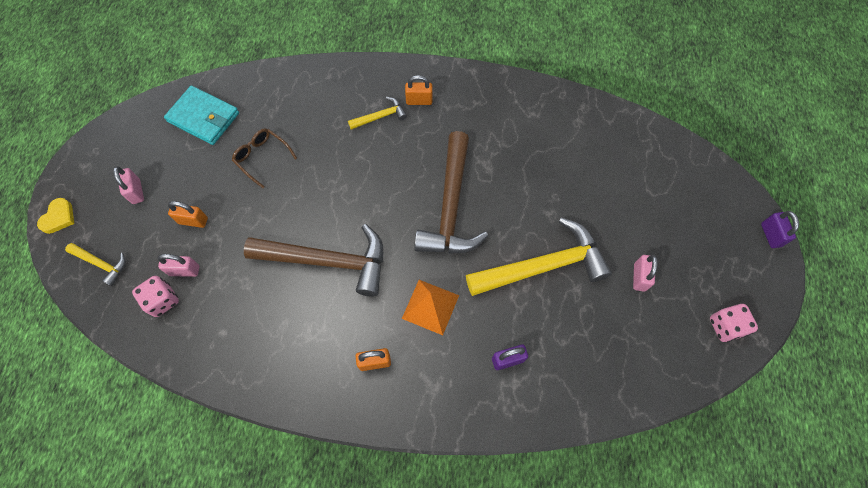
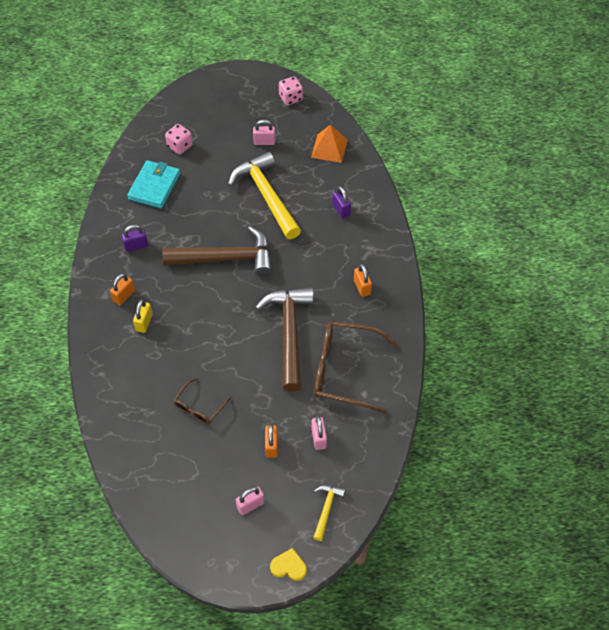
camera: 100 degrees left, 10 degrees down
(163, 300) = (348, 446): pink dice -> pink dice (180, 146)
(204, 117) = (160, 471): turquoise wallet -> turquoise wallet (154, 186)
(259, 315) = (344, 371): none -> brown glasses
(380, 116) = (144, 322): yellow hammer -> yellow padlock
(419, 101) = (124, 296): orange padlock -> orange padlock turned 45 degrees clockwise
(430, 306) = (312, 259): orange pyramid -> orange pyramid (329, 148)
(770, 235) = (219, 74): purple padlock -> purple padlock (136, 246)

